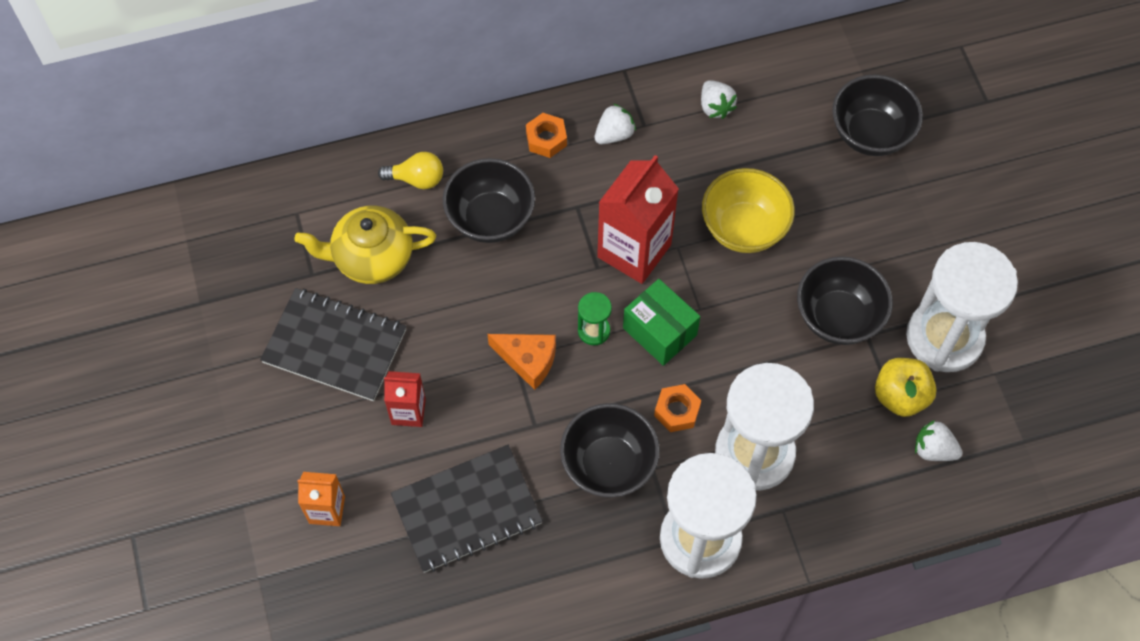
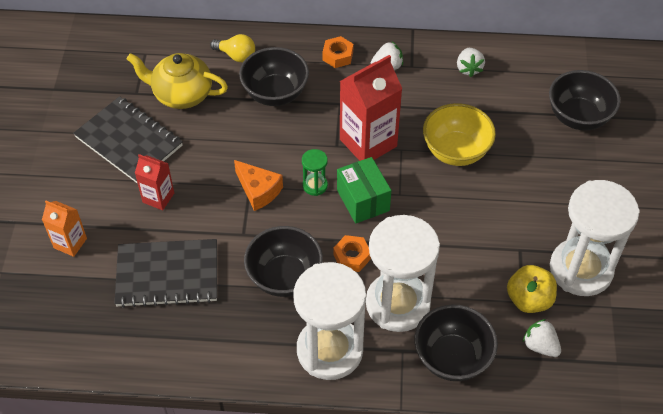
camera: 20 degrees right, 10 degrees down
(838, 317) = (502, 231): black bowl -> black bowl (452, 358)

